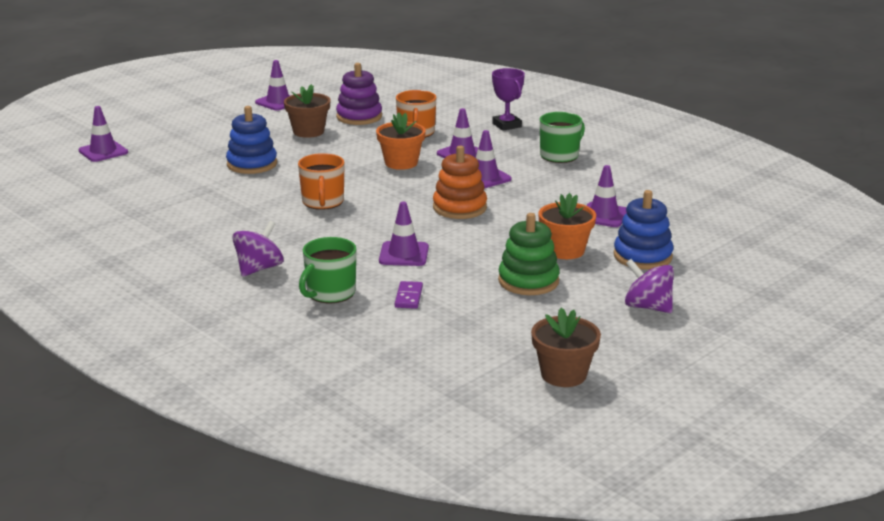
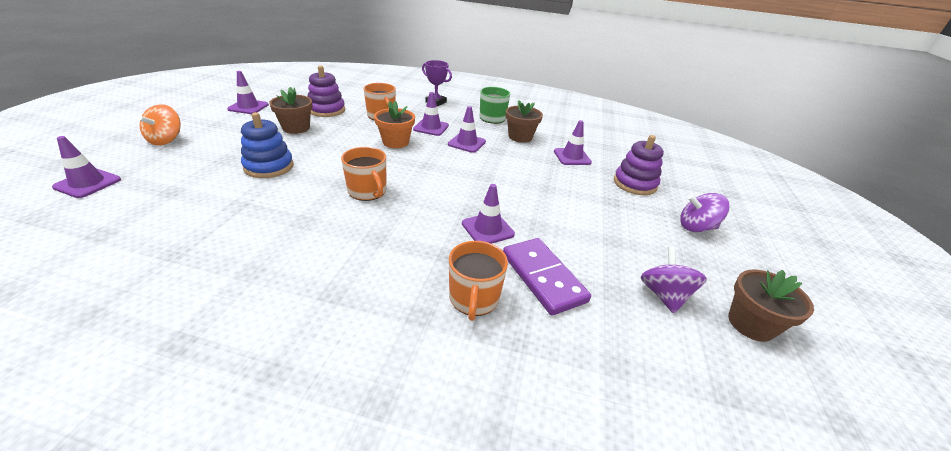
camera: 35 degrees left, 10 degrees up
(181, 125) = (166, 140): none -> orange spinning top
(259, 268) = (375, 290): purple spinning top -> purple spinning top (664, 295)
(330, 293) = (474, 299): green mug -> orange mug
(408, 297) = (543, 277): purple domino -> purple domino, size x2.05
(459, 208) = (478, 172): orange stacking toy -> none
(528, 281) = (602, 228): green stacking toy -> none
(565, 250) = (588, 192): orange flower pot -> none
(566, 183) = (520, 137): none -> brown flower pot
(642, 256) = (634, 184): blue stacking toy -> purple stacking toy

